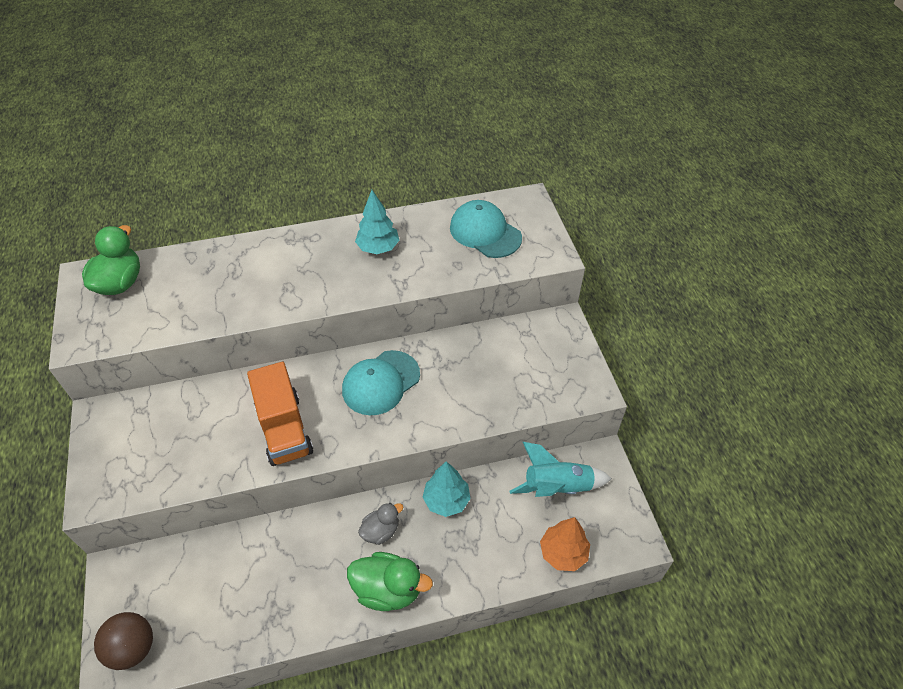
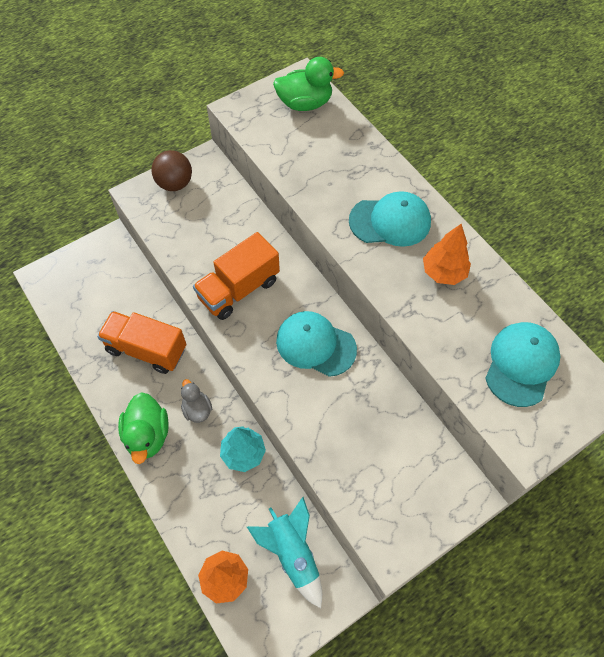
camera: 70 degrees right, 10 degrees up
(133, 648) = (60, 281): brown ball -> brown ball (175, 184)
(285, 565) = (146, 349): none -> orange truck
(305, 265) = (390, 221): none -> turquoise cap
(378, 248) = (443, 272): turquoise tree -> orange tree
(381, 531) = (197, 409): grey duck -> grey duck turned 150 degrees counterclockwise

